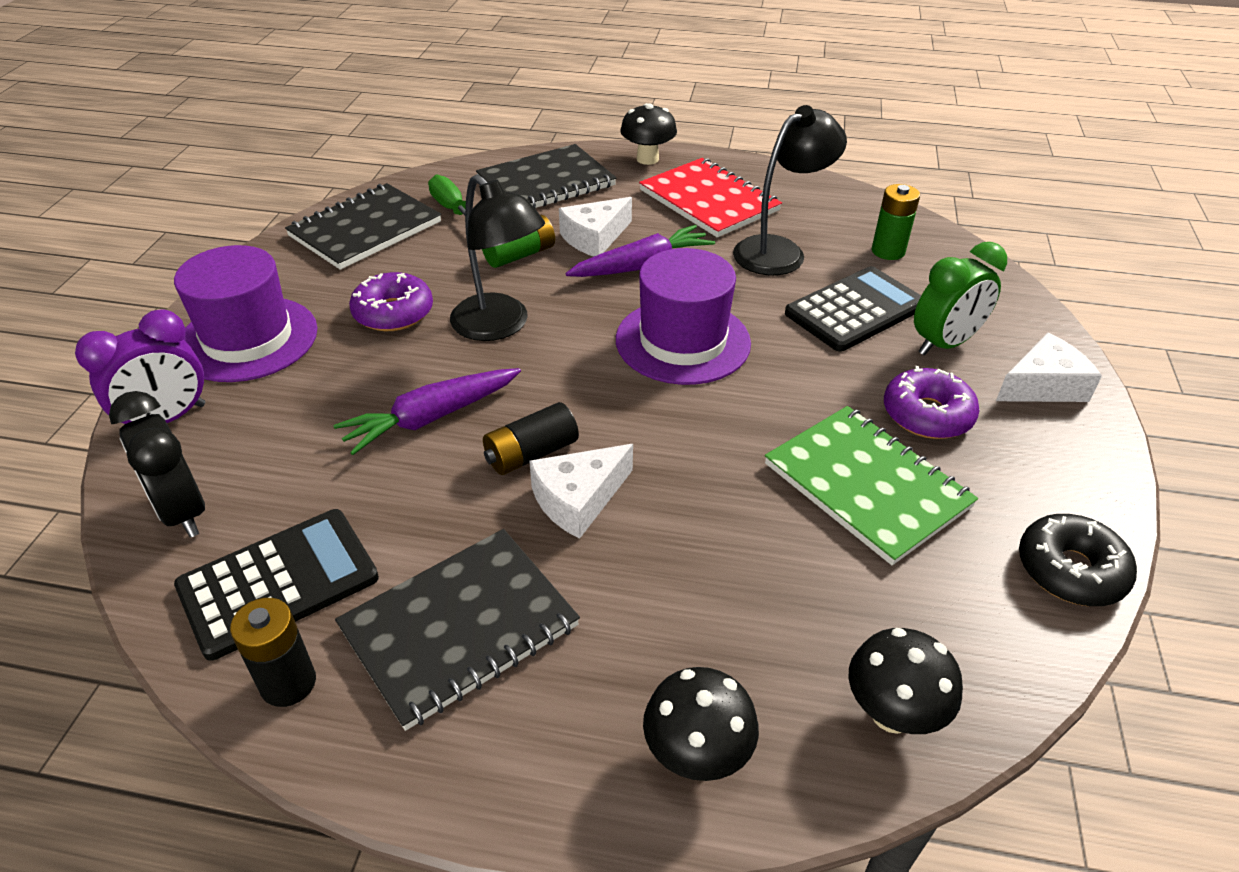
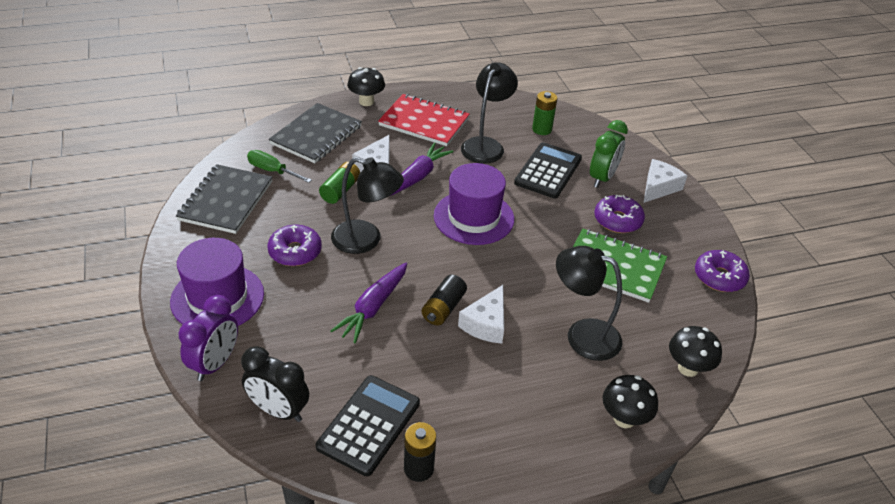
camera: 30 degrees left, 0 degrees up
(459, 628) = (479, 409): black notebook -> none
(727, 576) = (582, 335): none -> black lamp
(1070, 570) = (719, 277): black donut -> purple donut

